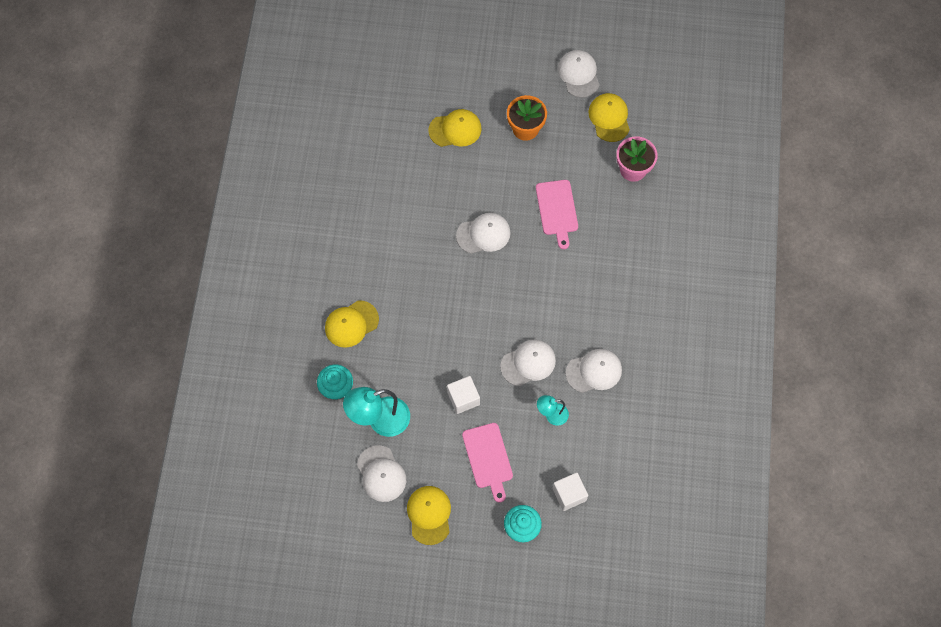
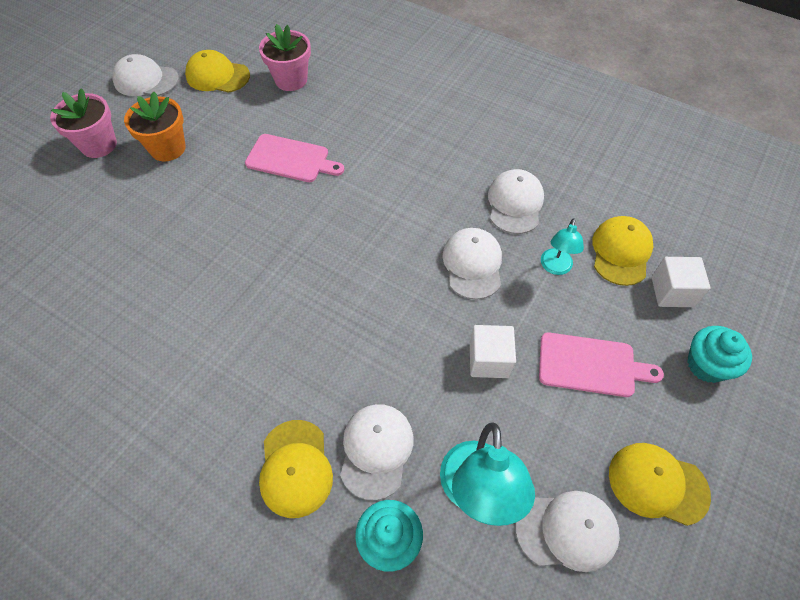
camera: 65 degrees left, 10 degrees down
(455, 129) = (108, 215): yellow cap -> yellow cap (621, 252)
(483, 234) = (270, 242): white cap -> white cap (376, 450)
(506, 85) = (99, 145): none -> pink flower pot

